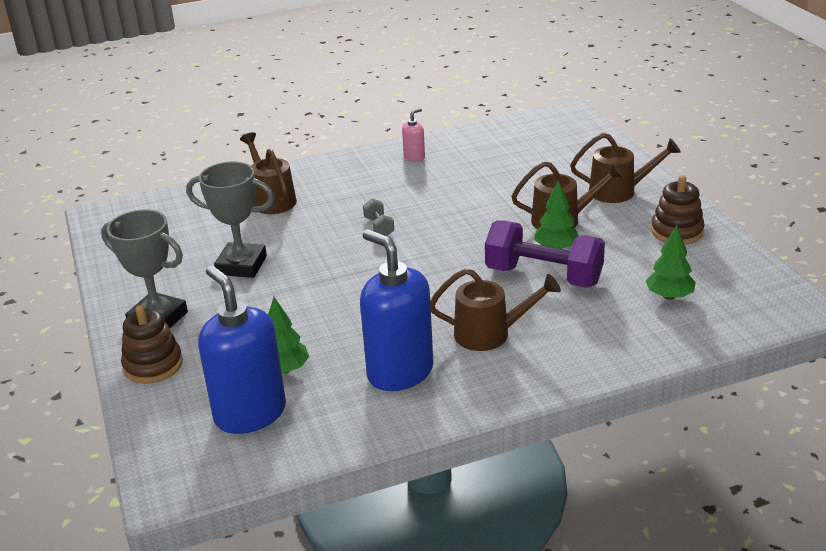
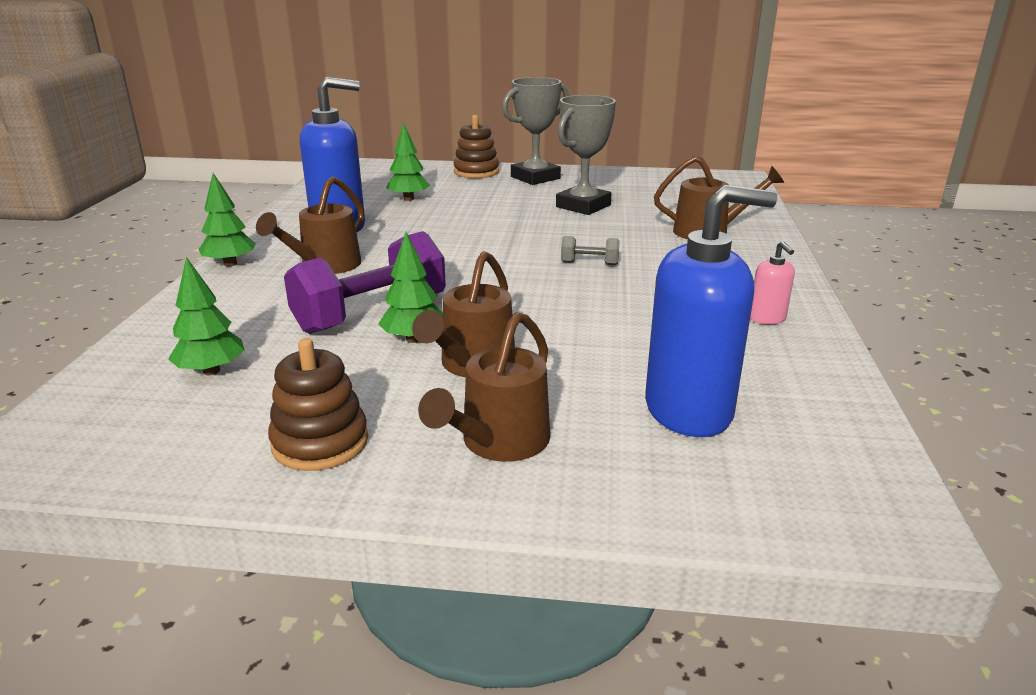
camera: 115 degrees right, 5 degrees down
(250, 413) = (377, 185): blue soap dispenser -> blue soap dispenser (689, 410)
(533, 385) = (230, 264): none -> green tree

